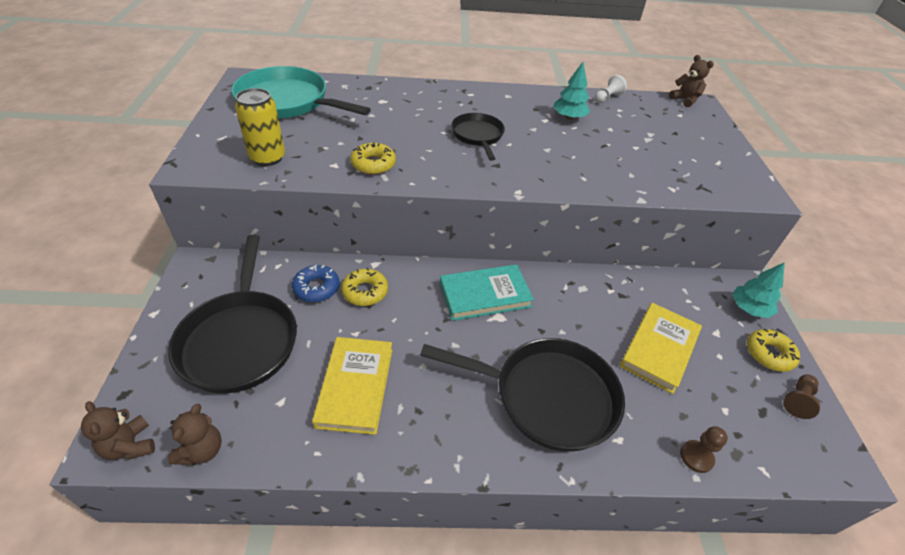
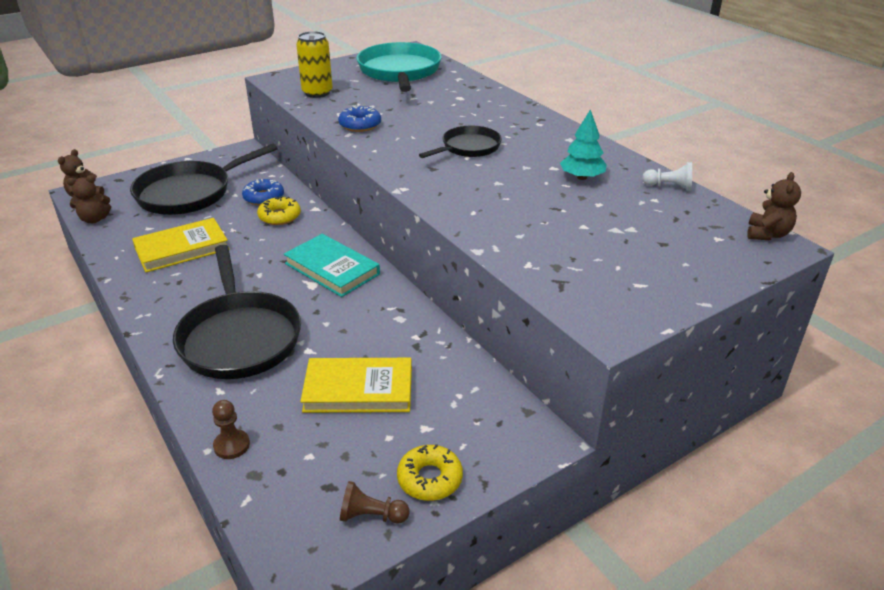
camera: 60 degrees right, 10 degrees down
(373, 164) = (360, 125): yellow donut -> blue donut
(749, 309) = (497, 448): turquoise tree -> none

